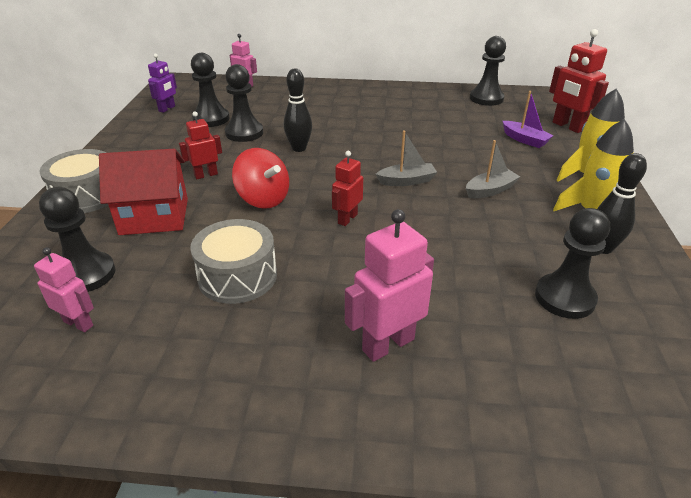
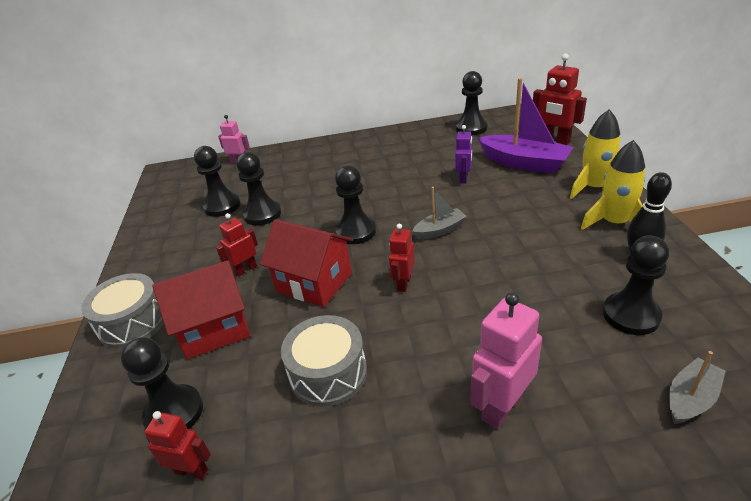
camera: 10 degrees left, 0 degrees up
(78, 323) = (191, 471): pink robot -> red robot
(167, 109) = (172, 205): purple robot -> purple robot (463, 178)
(263, 199) = (314, 282): red spinning top -> red house
(299, 148) = (323, 219): black bowling pin -> none
(324, 165) = (356, 231): none -> black pawn
(490, 190) = (518, 222): grey boat -> grey boat (690, 398)
(525, 140) = (524, 163): purple boat -> purple boat, size x1.87

